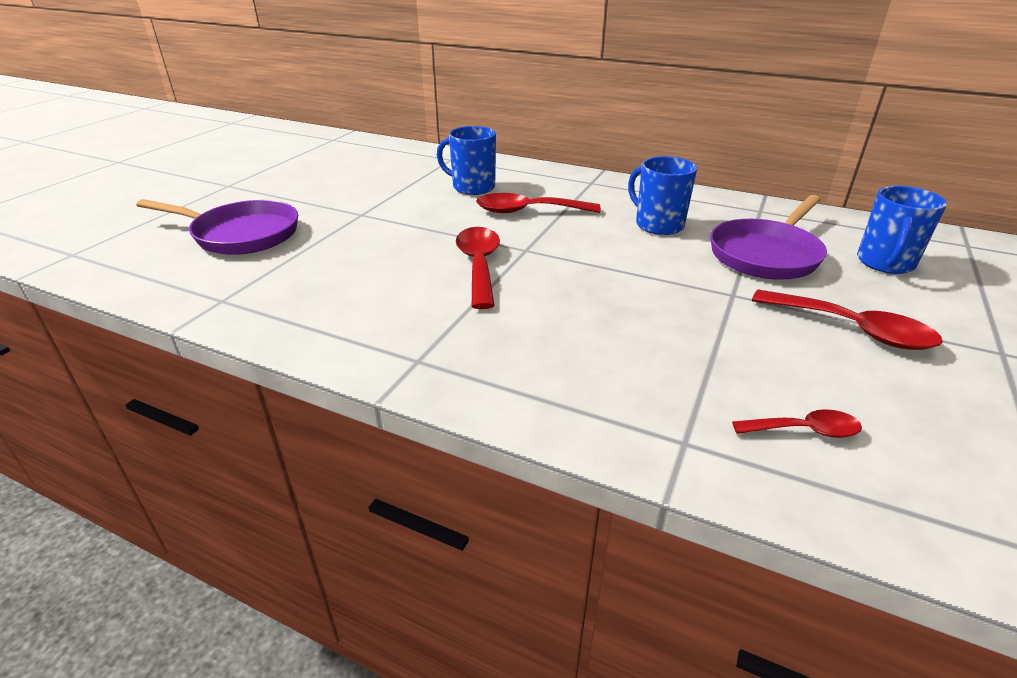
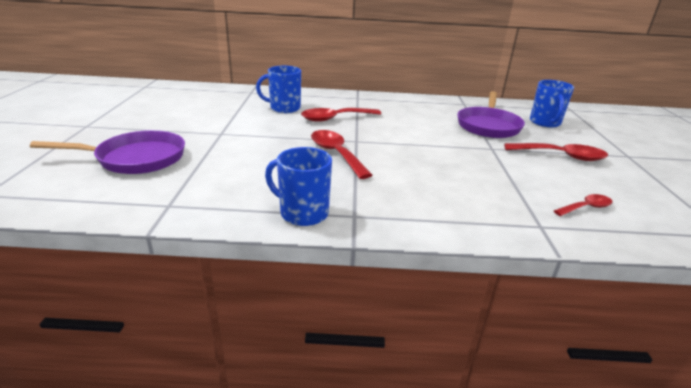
camera: 25 degrees left, 5 degrees down
(658, 225) = (418, 117): blue mug -> blue mug (302, 213)

